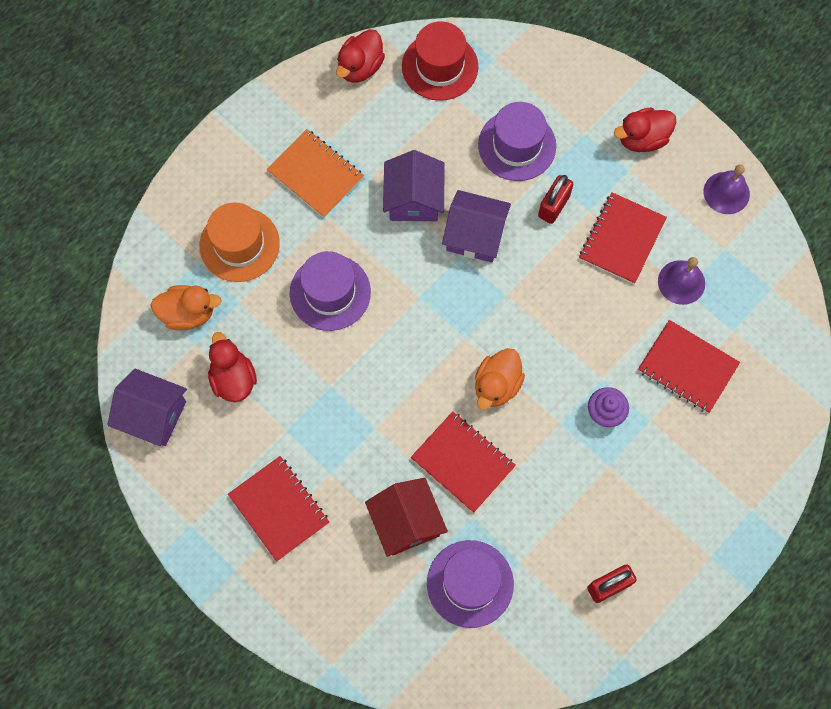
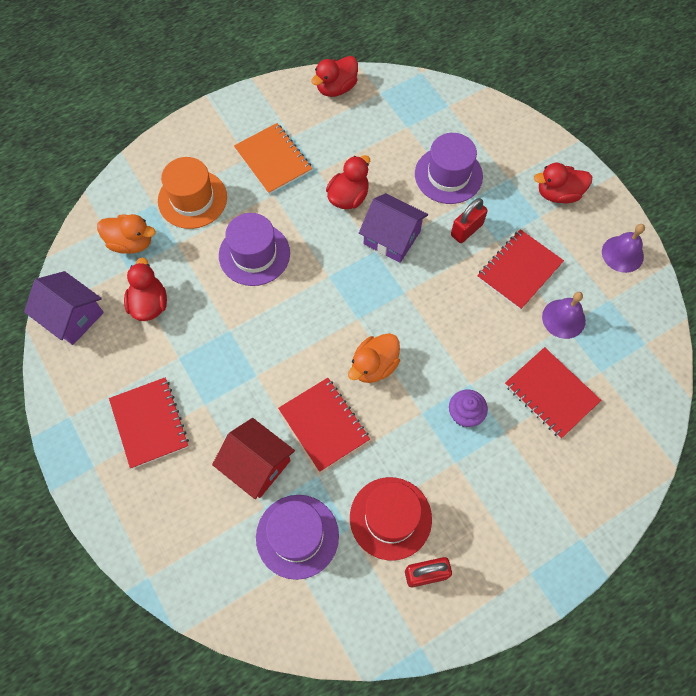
camera: 15 degrees right, 5 degrees down
(406, 522) = (257, 465): red house -> red house turned 45 degrees counterclockwise
(414, 199) = (348, 197): purple house -> red duck
(440, 66) = (401, 101): red hat -> red hat (390, 518)

